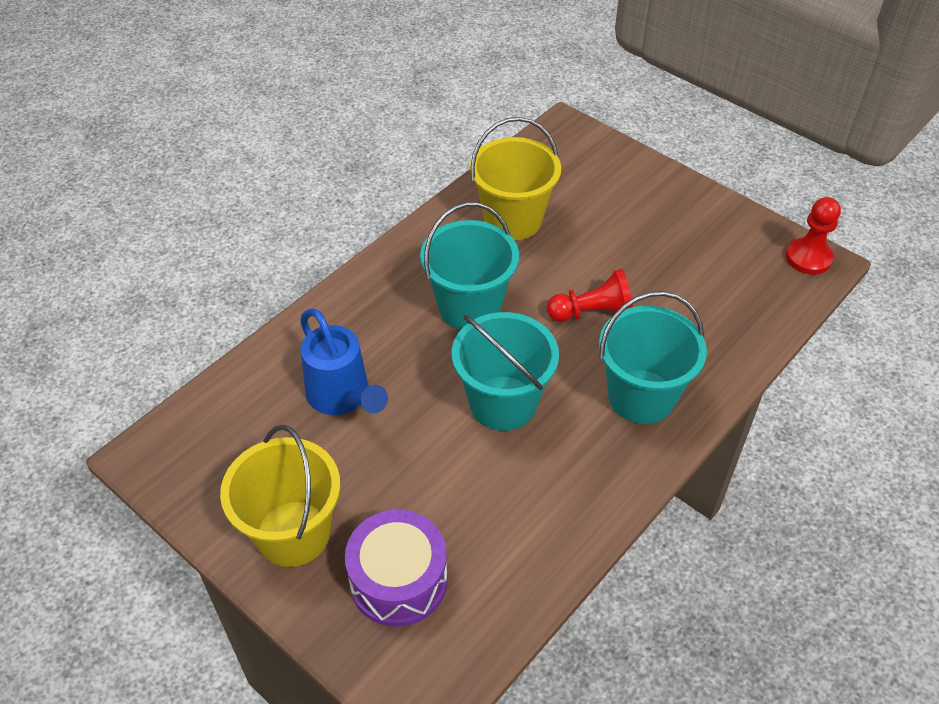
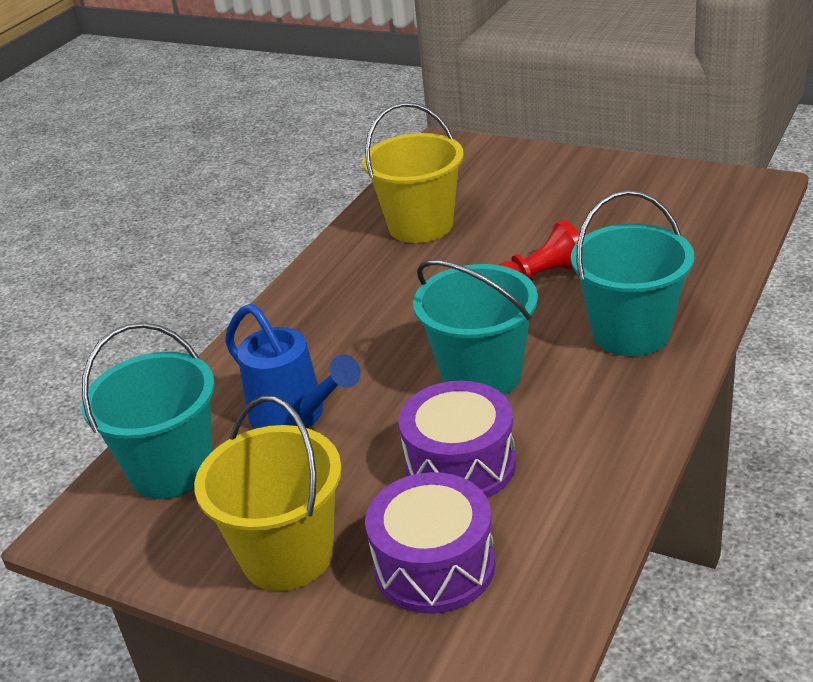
camera: 10 degrees left, 15 degrees down
(453, 489) = (460, 465): none -> purple drum
(469, 307) = (406, 305): turquoise bucket -> turquoise bucket (172, 469)
(808, 258) = (744, 184): red pawn -> none

